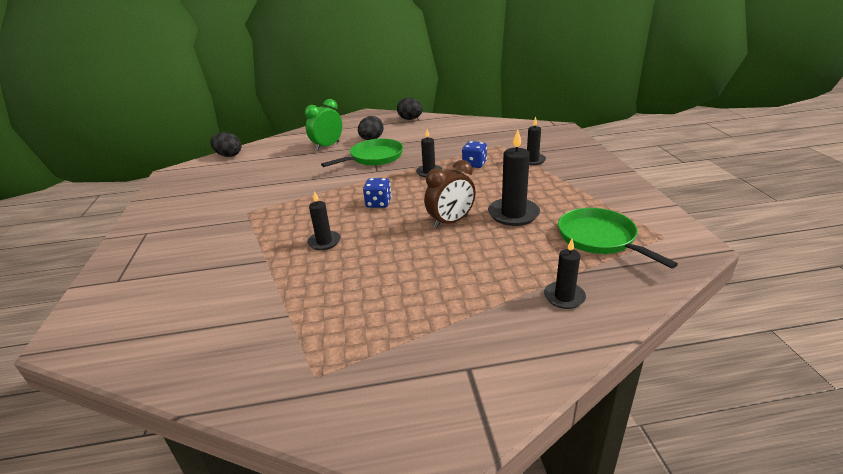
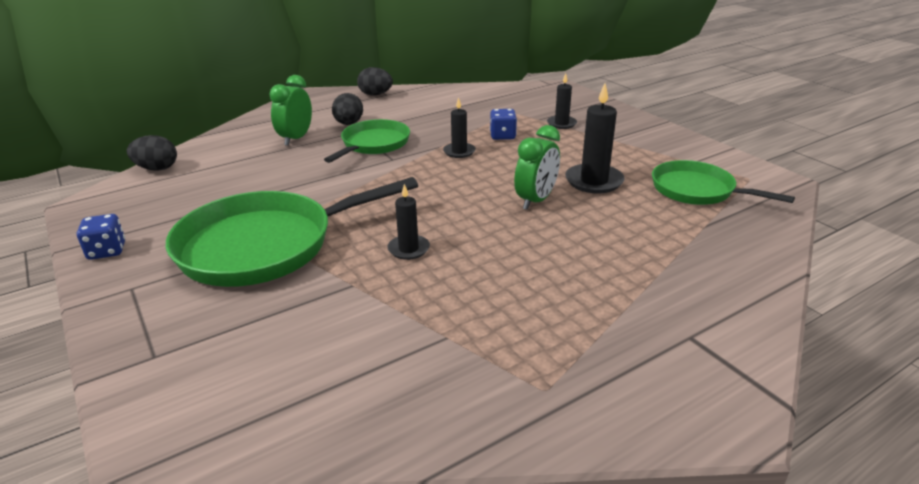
camera: 25 degrees left, 0 degrees up
(240, 220) = (265, 245): none -> green pan
(378, 203) = (432, 195): blue dice -> blue dice (107, 251)
(451, 222) = (536, 200): brown clock -> green clock
(564, 297) = (715, 250): black candle -> none

